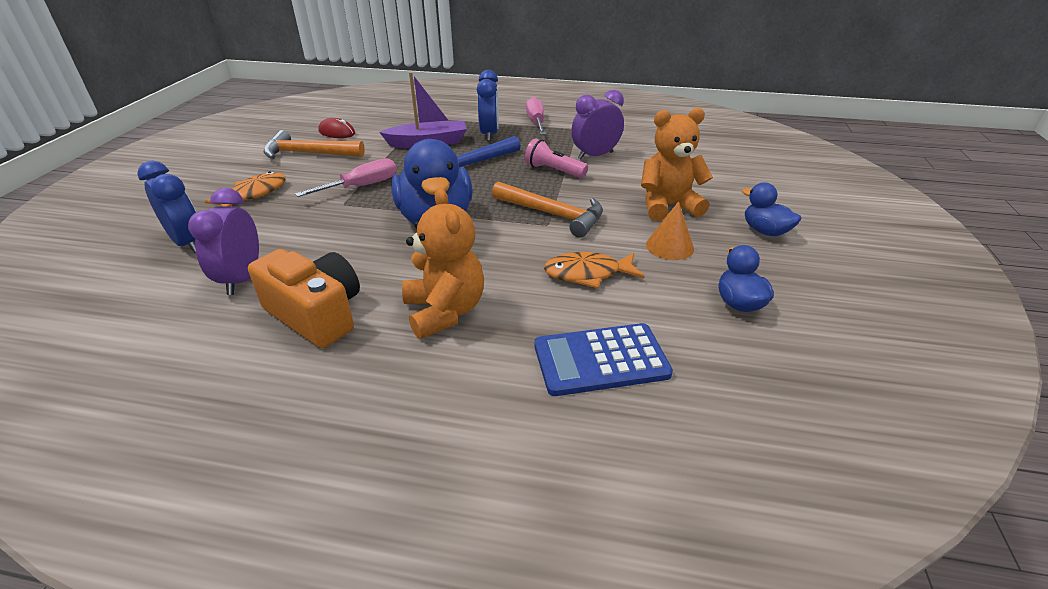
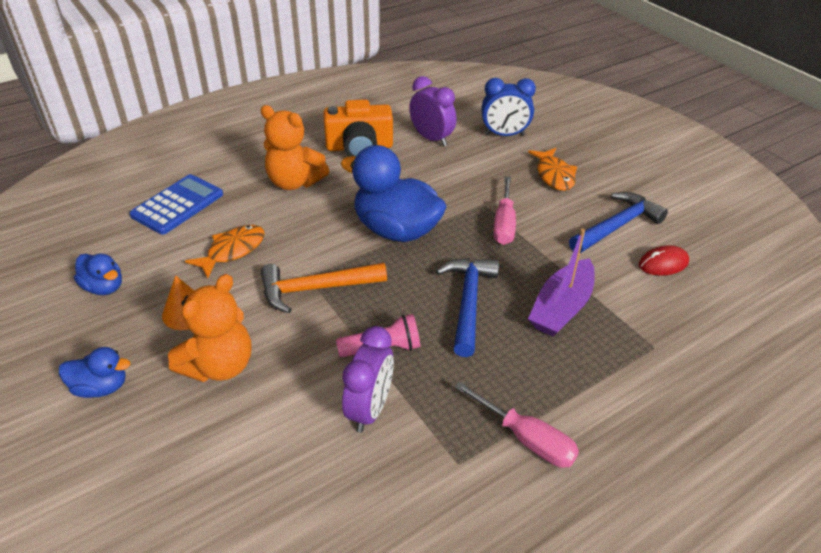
camera: 135 degrees right, 5 degrees up
(308, 153) = (617, 226): orange hammer -> blue hammer
(489, 134) = (534, 368): blue clock -> none

